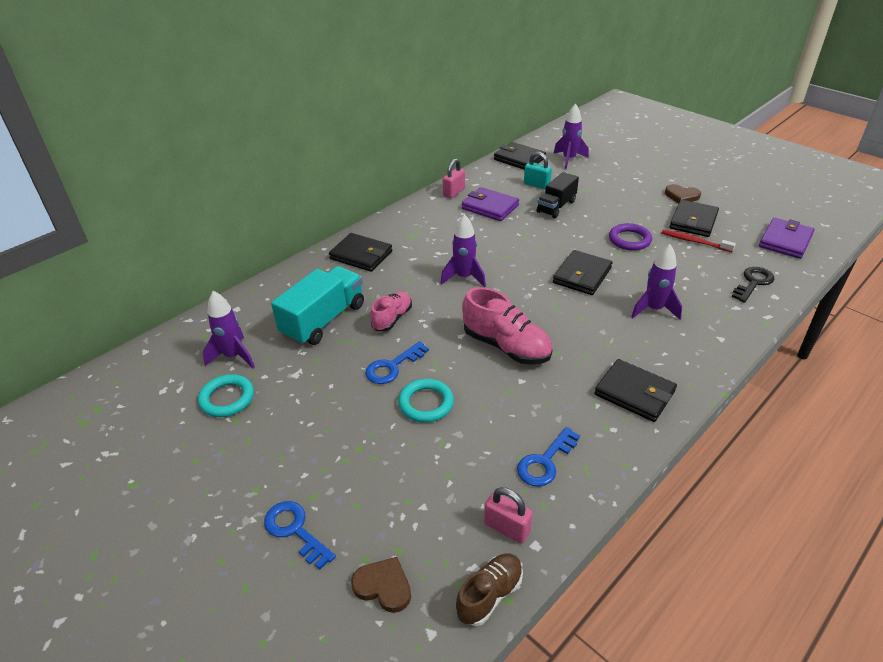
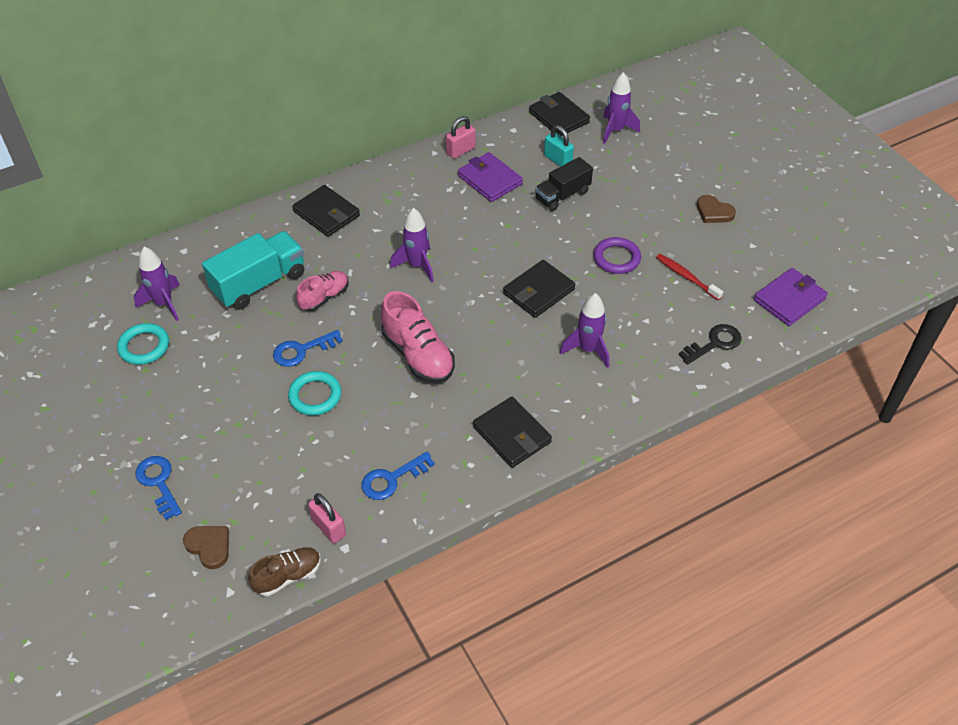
camera: 15 degrees right, 10 degrees up
(693, 221) = (703, 250): black wallet -> none

